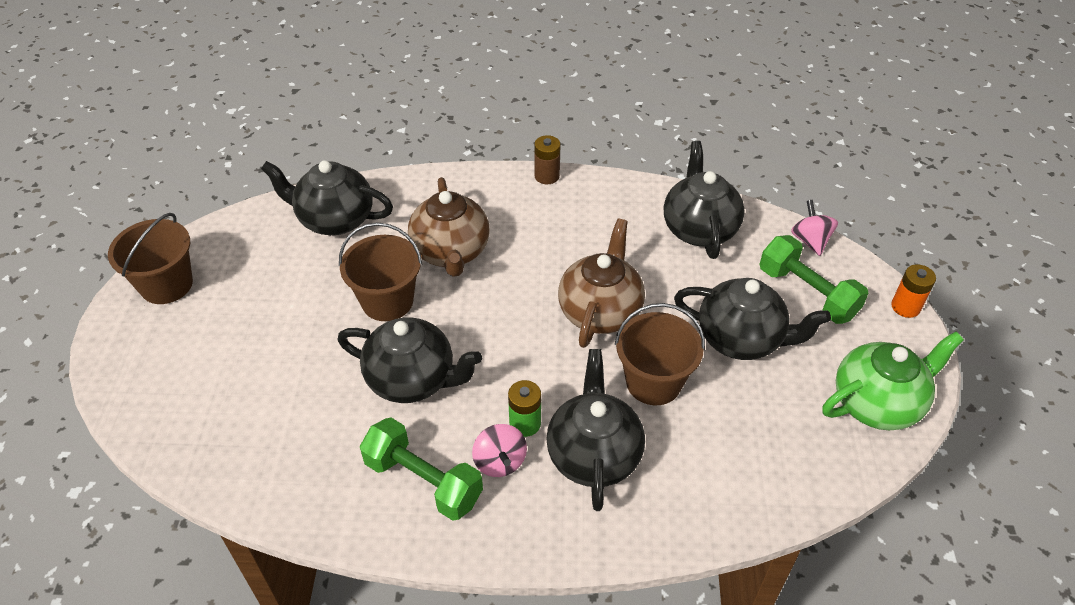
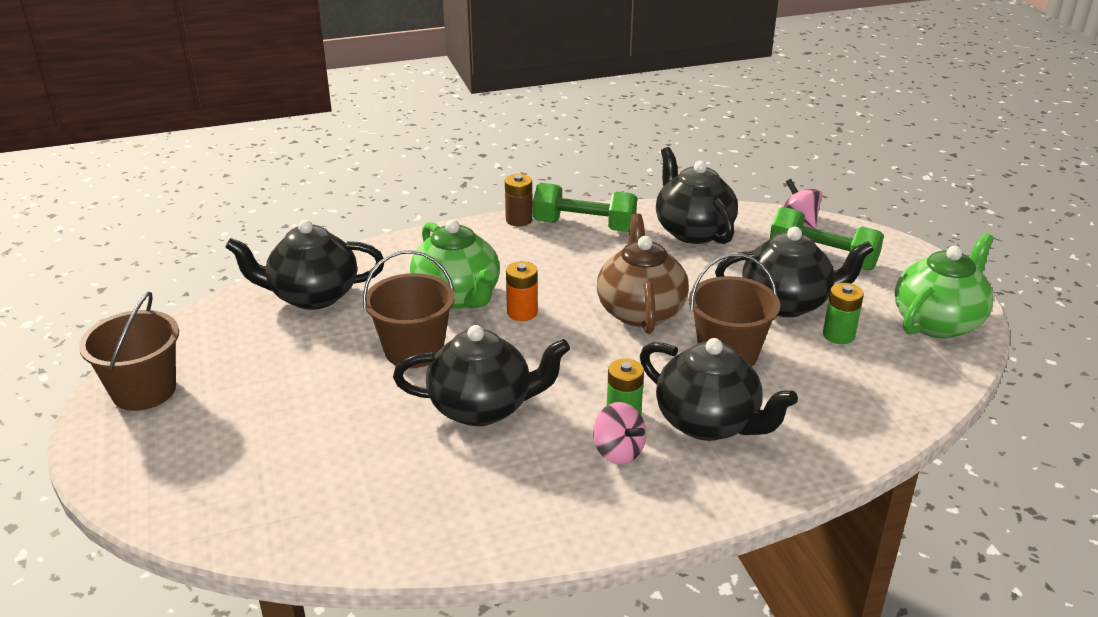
camera: 20 degrees left, 15 degrees down
(423, 481) = (548, 488): green dumbbell -> green dumbbell (584, 226)
(451, 252) = (457, 297): brown teapot -> green teapot
(594, 455) = (708, 423): black teapot -> black teapot turned 150 degrees clockwise
(769, 391) = (838, 335): none -> green battery
(905, 307) = (913, 249): orange battery -> orange battery (522, 312)

